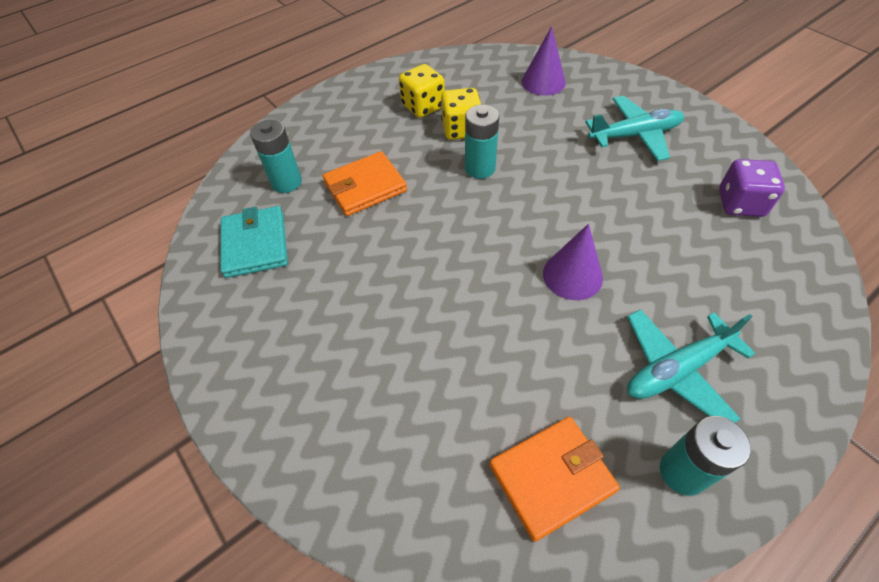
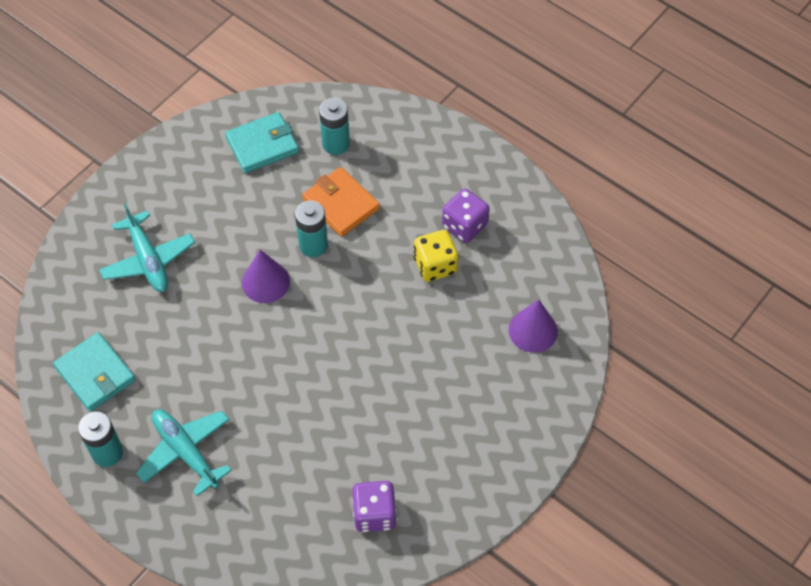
camera: 75 degrees right, 5 degrees up
(423, 106) = (464, 226): yellow dice -> purple dice
(480, 168) = (382, 290): turquoise battery -> turquoise battery (313, 245)
(551, 478) = (95, 374): orange wallet -> turquoise wallet
(572, 275) = (265, 376): purple cone -> purple cone (265, 282)
(635, 135) = (458, 422): turquoise plane -> turquoise plane (148, 260)

